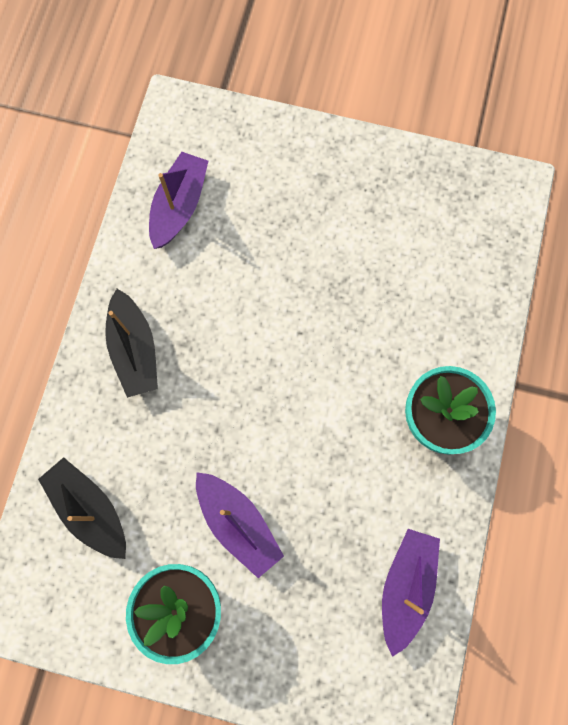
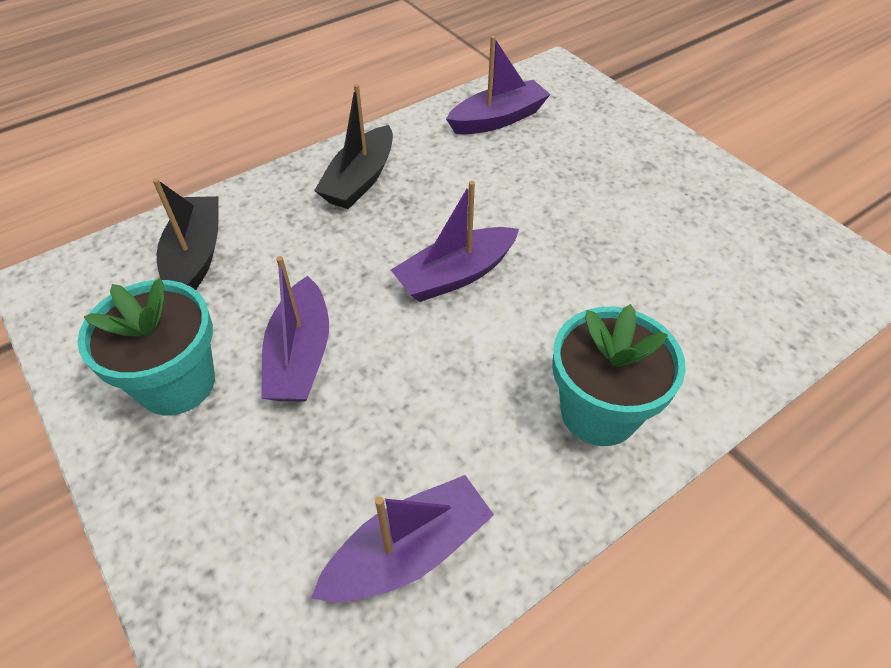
camera: 40 degrees right, 25 degrees down
(276, 384) = (455, 275): none -> purple boat

